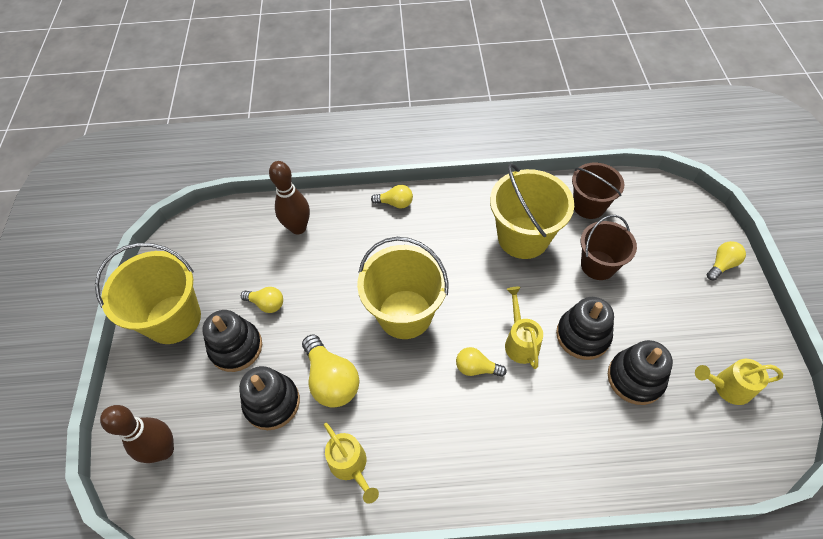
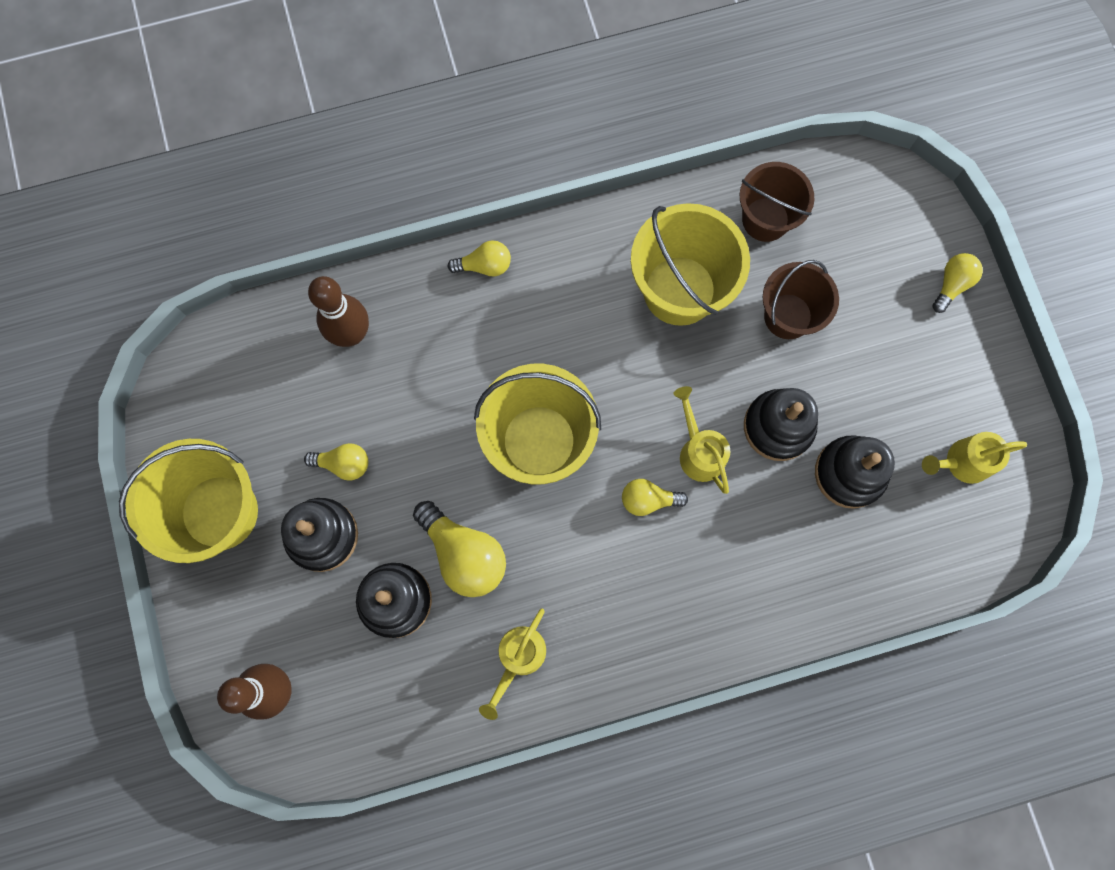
camera: 15 degrees left, 20 degrees up
(351, 466) = (518, 658): yellow watering can -> yellow watering can turned 75 degrees clockwise

